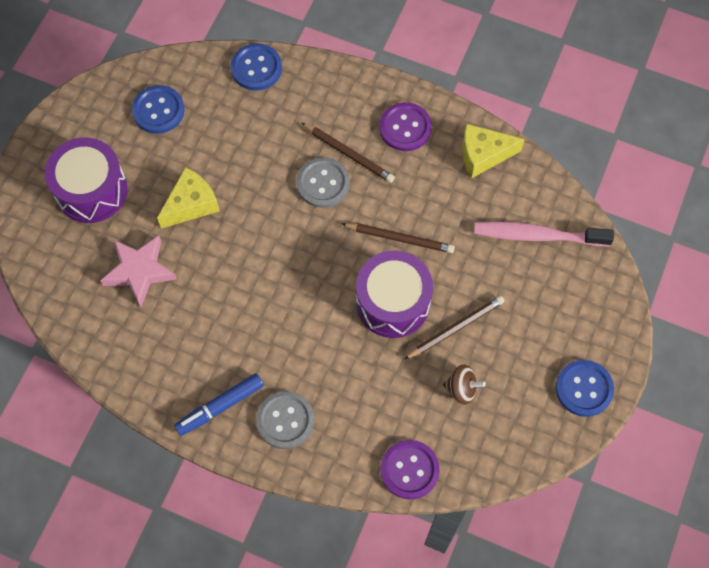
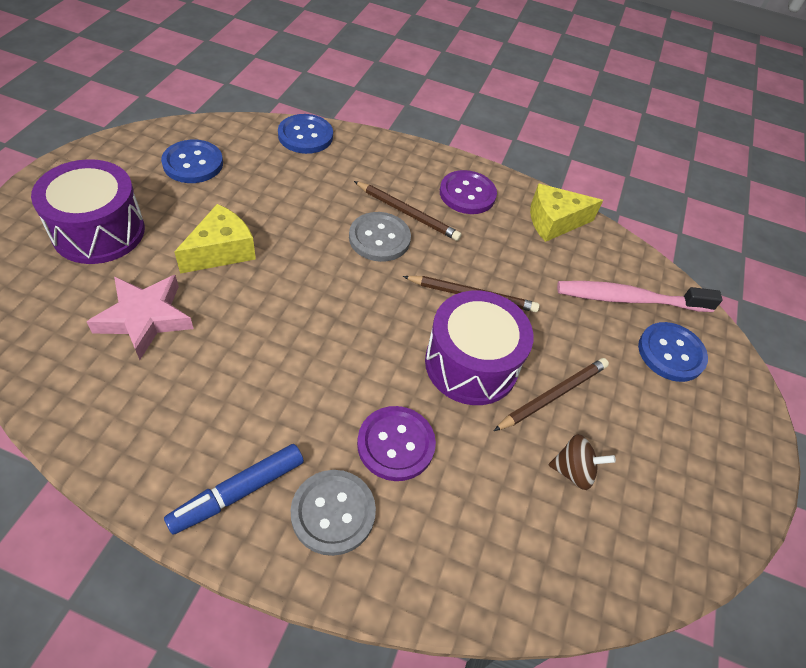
camera: 10 degrees left, 15 degrees down
(409, 470) = (518, 587): purple button -> purple button (396, 444)
(584, 389) = (728, 472): blue button -> blue button (671, 353)

